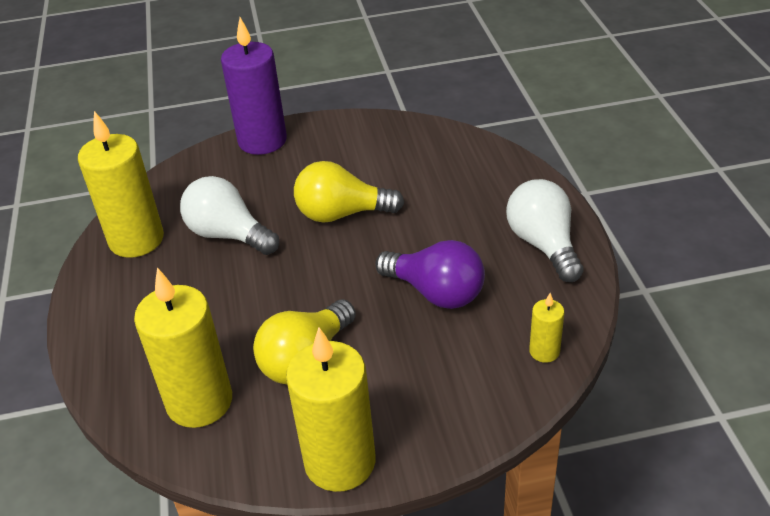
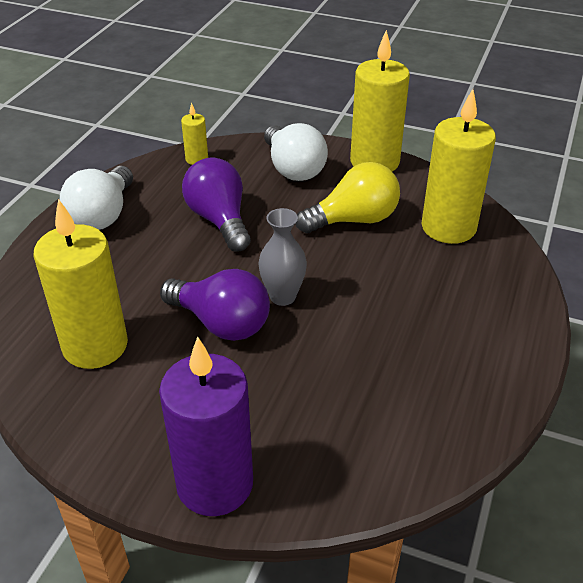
camera: 150 degrees left, 0 degrees up
(136, 240) = (449, 403): yellow candle -> yellow candle (95, 346)
(228, 235) = (346, 357): white light bulb -> white light bulb (293, 168)
(312, 254) = (282, 296): none -> grey vase
(342, 214) = (221, 323): yellow light bulb -> purple light bulb

